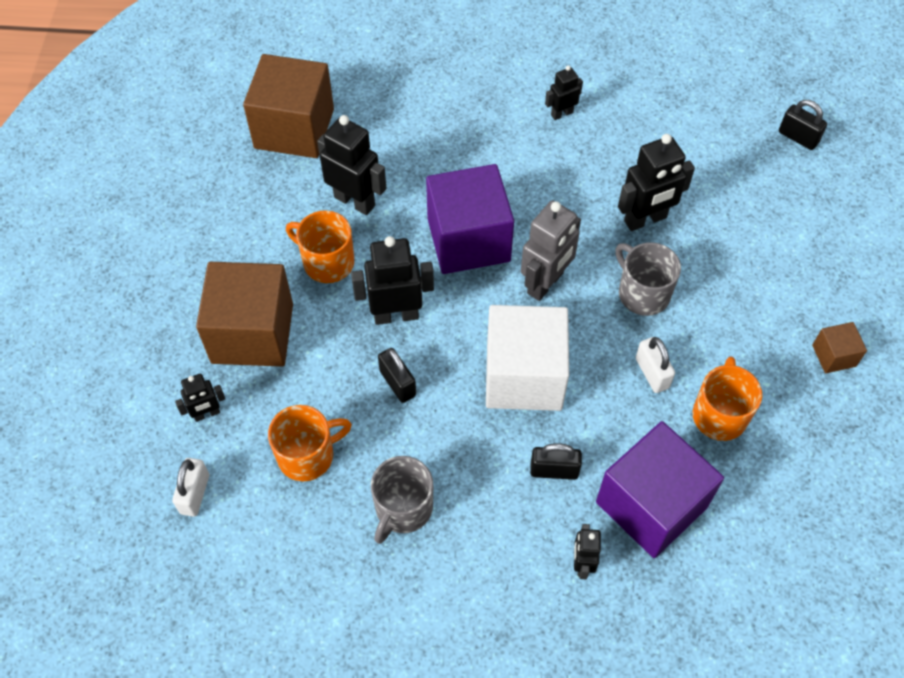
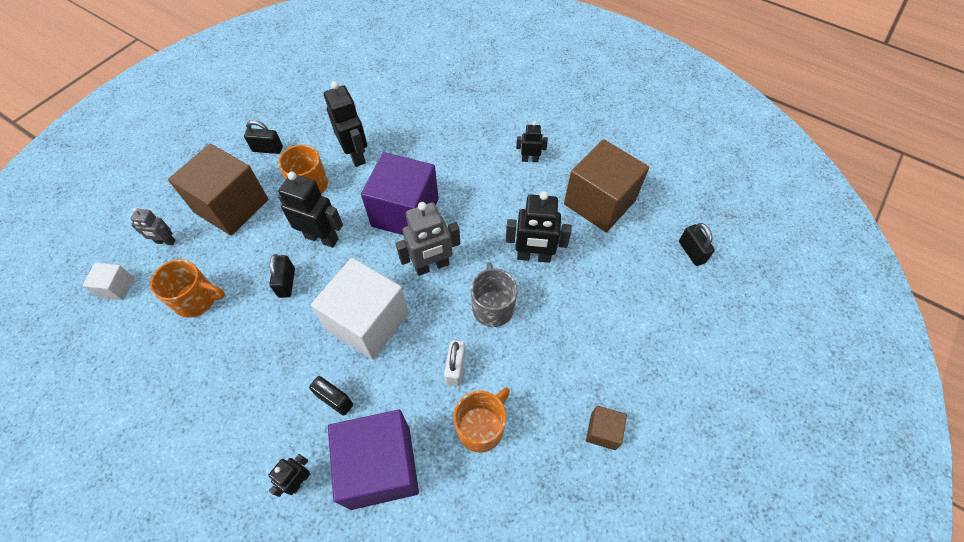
camera: 30 degrees right, 0 degrees up
(195, 494) = (117, 287): white padlock -> white cube
(207, 414) = (165, 242): black robot -> grey robot
(236, 245) = (267, 149): none -> black padlock
(294, 128) = (357, 96): brown cube -> brown cube (599, 202)
(403, 508) = (221, 368): grey mug -> none

